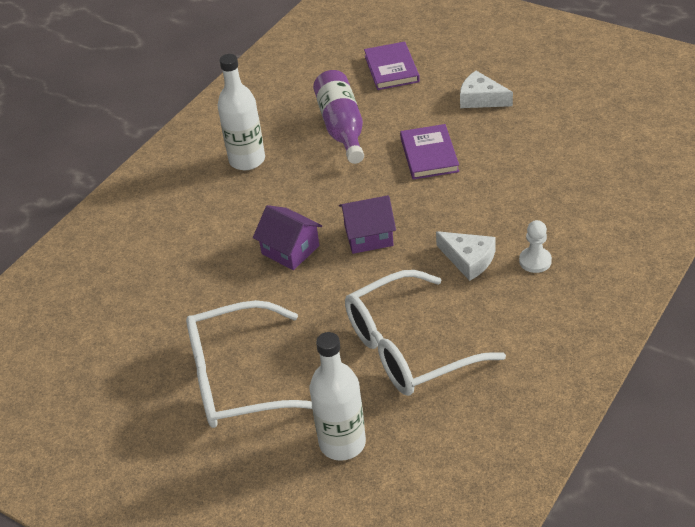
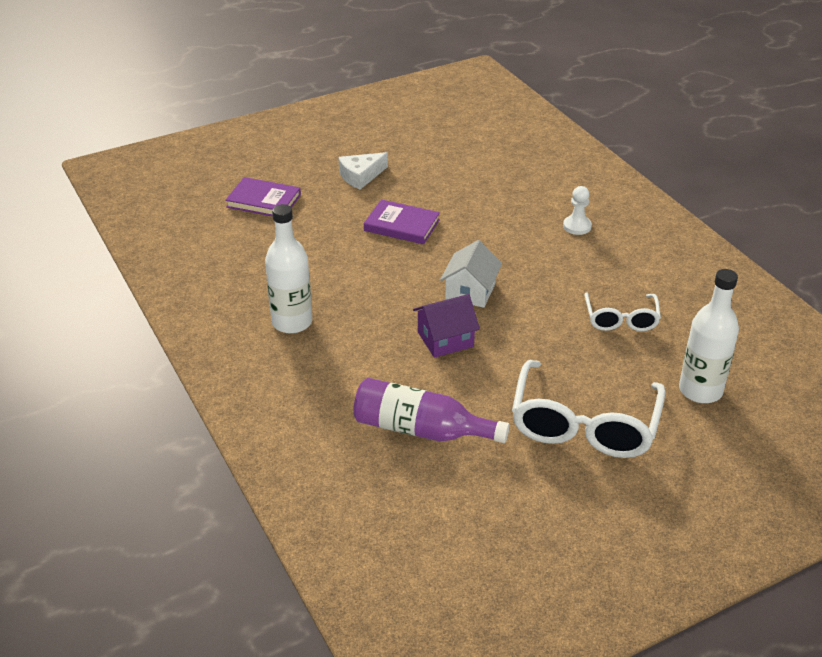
camera: 65 degrees left, 5 degrees down
(342, 127) = (312, 254): purple bottle -> purple bottle (421, 430)
(368, 236) = (470, 291): purple house -> white house
(408, 348) = (621, 319): white glasses -> white glasses, size x0.56
(468, 259) = (547, 254): white cheese -> none

